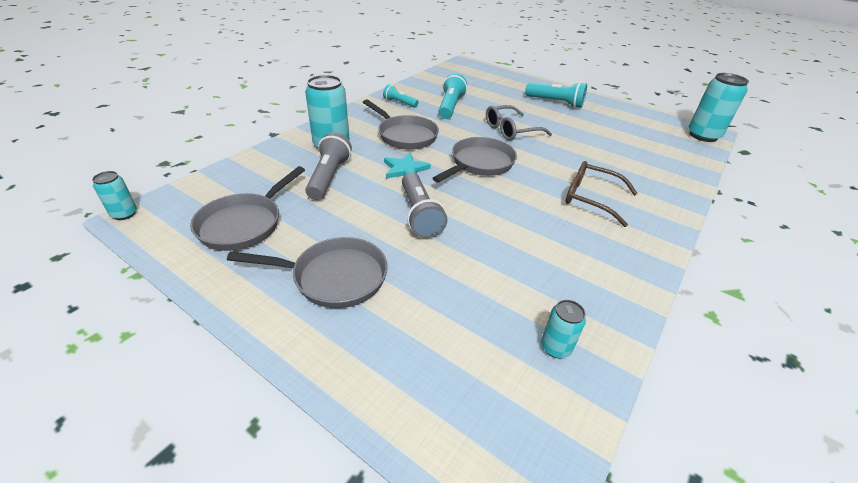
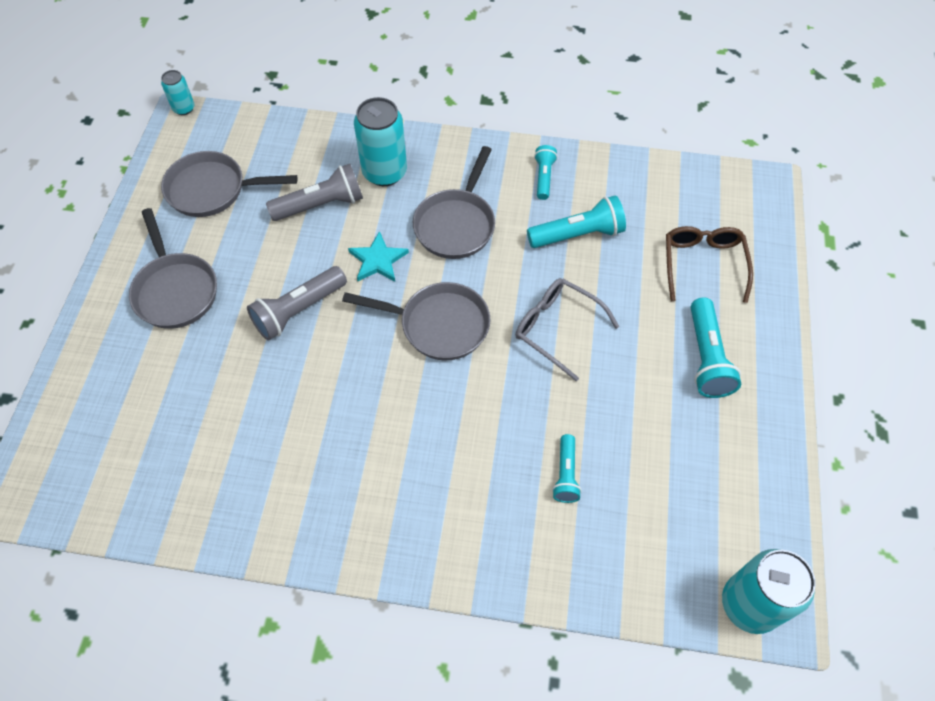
camera: 65 degrees right, 20 degrees up
(555, 347) = (162, 486): turquoise can -> none
(591, 198) = (430, 467): brown glasses -> brown glasses (703, 264)
(613, 157) = (566, 474): none -> turquoise flashlight

